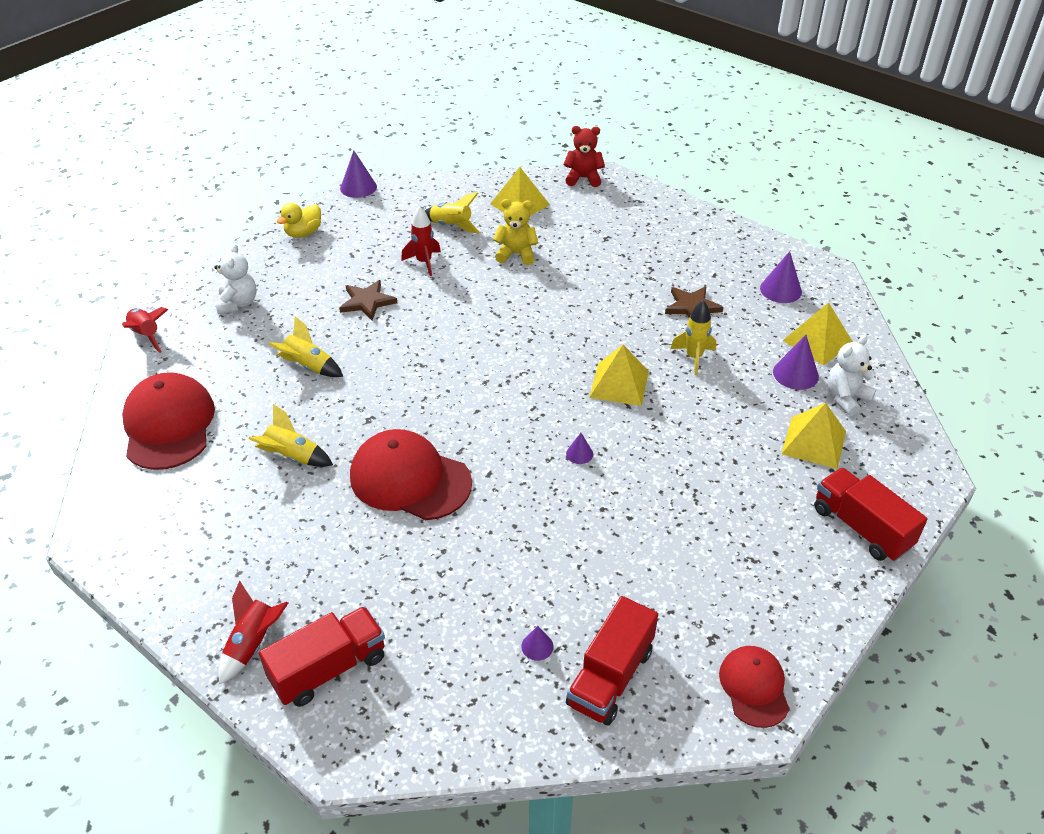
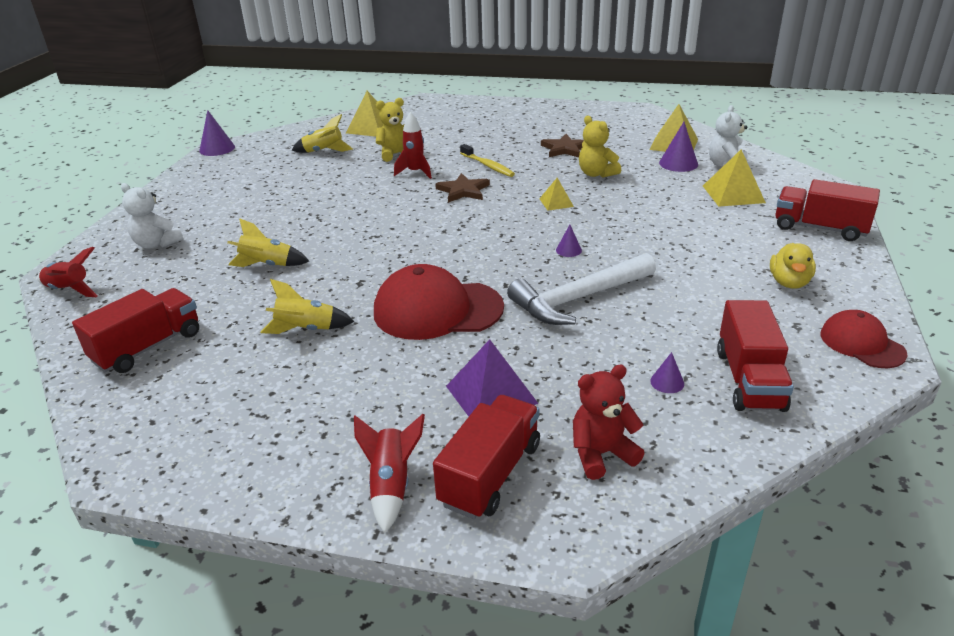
camera: 25 degrees left, 10 degrees down
(169, 425) = (148, 347): red cap -> red truck
(238, 303) = (156, 244): white teddy bear -> white teddy bear turned 150 degrees clockwise
(303, 233) = (187, 185): yellow duck -> yellow duck (789, 282)
(367, 302) = (288, 211): brown star -> brown star (463, 191)
(385, 592) = (491, 394): none -> purple pyramid
(424, 262) = (319, 176): red rocket -> red rocket (415, 172)
(539, 518) = (578, 299): none -> white hammer
(583, 178) = (409, 105): red teddy bear -> red teddy bear (601, 454)
(593, 304) = (488, 166): none -> yellow toothbrush
(619, 384) = (556, 202): yellow pyramid -> yellow pyramid, size x0.58
(694, 357) = (596, 174): yellow rocket -> yellow teddy bear
(780, 290) = (618, 126): purple cone -> none

